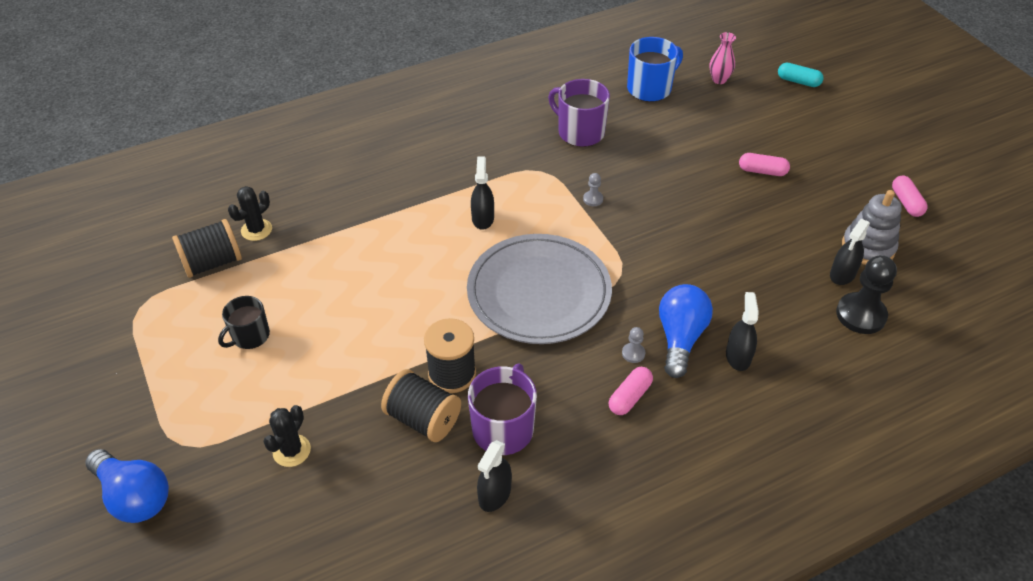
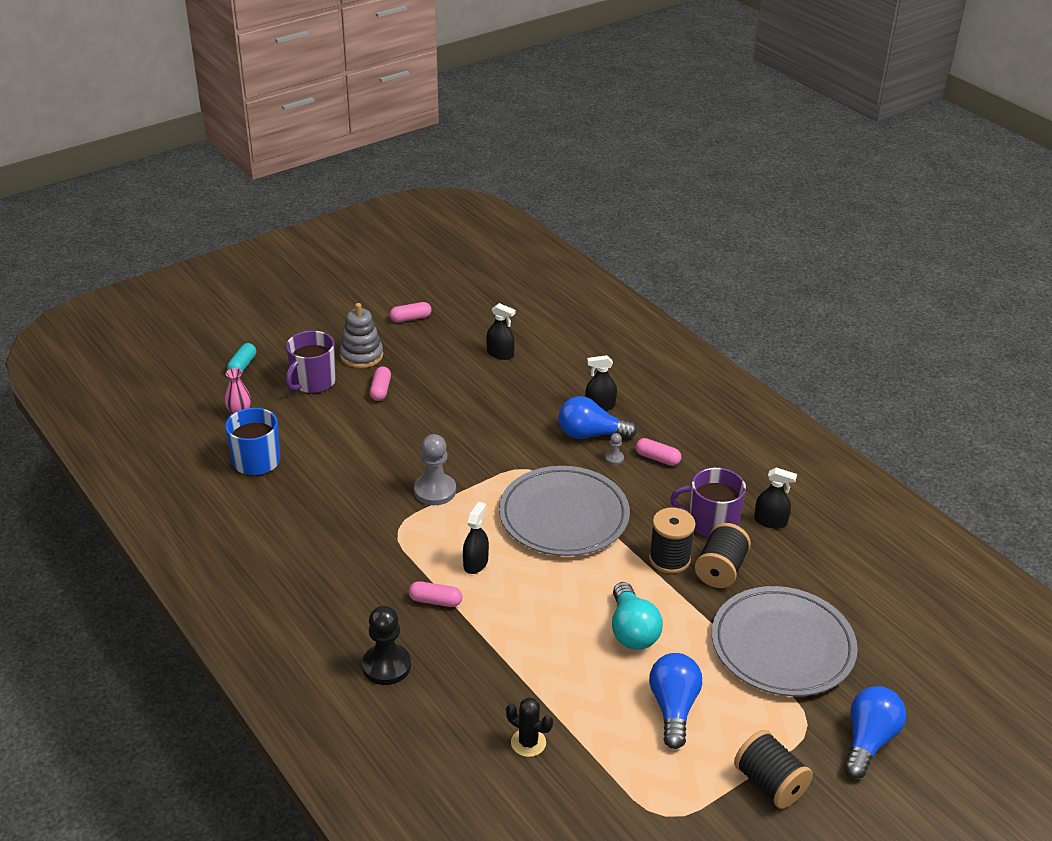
camera: 100 degrees left, 10 degrees down
(212, 263) = (586, 769): black spool -> black spool (770, 783)
(250, 336) = (673, 708): black mug -> blue light bulb
(291, 451) = (782, 646): black cactus -> grey plate
(358, 322) = (632, 630): none -> turquoise light bulb
(440, 188) = (435, 601): none -> pink capsule
(482, 218) = (475, 563): black spray bottle -> black spray bottle turned 120 degrees clockwise
(580, 132) = (333, 506): purple mug -> purple mug (312, 382)
(593, 199) = (435, 491): grey pawn -> grey pawn, size x2.17
(861, 315) = (541, 348): black pawn -> black pawn (386, 666)
(868, 247) = (467, 340): grey stacking toy -> grey stacking toy (361, 355)

